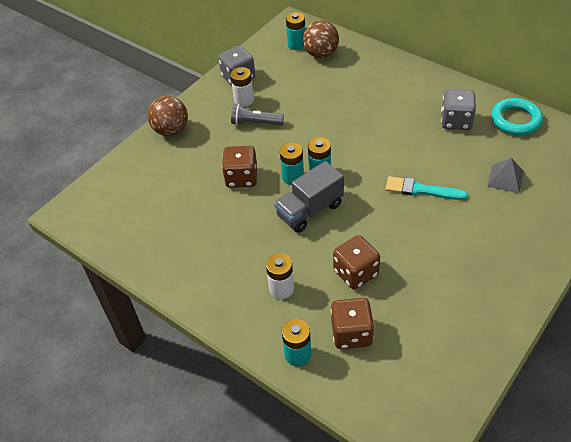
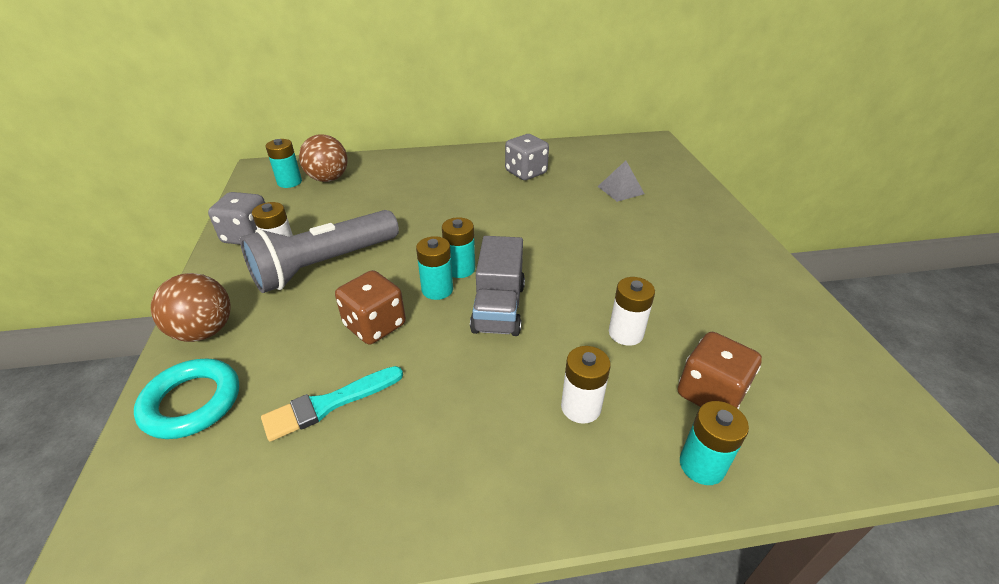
camera: 50 degrees left, 10 degrees down
(255, 123) = (324, 265): grey flashlight -> grey flashlight, size x1.95
(355, 273) = (625, 333): brown dice -> white battery
(421, 190) = (574, 231): turquoise brush -> turquoise brush (329, 404)
(515, 120) = (567, 152): turquoise ring -> turquoise ring (192, 402)

